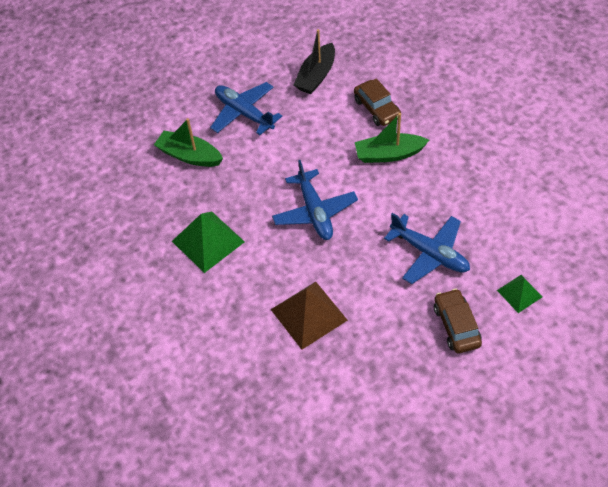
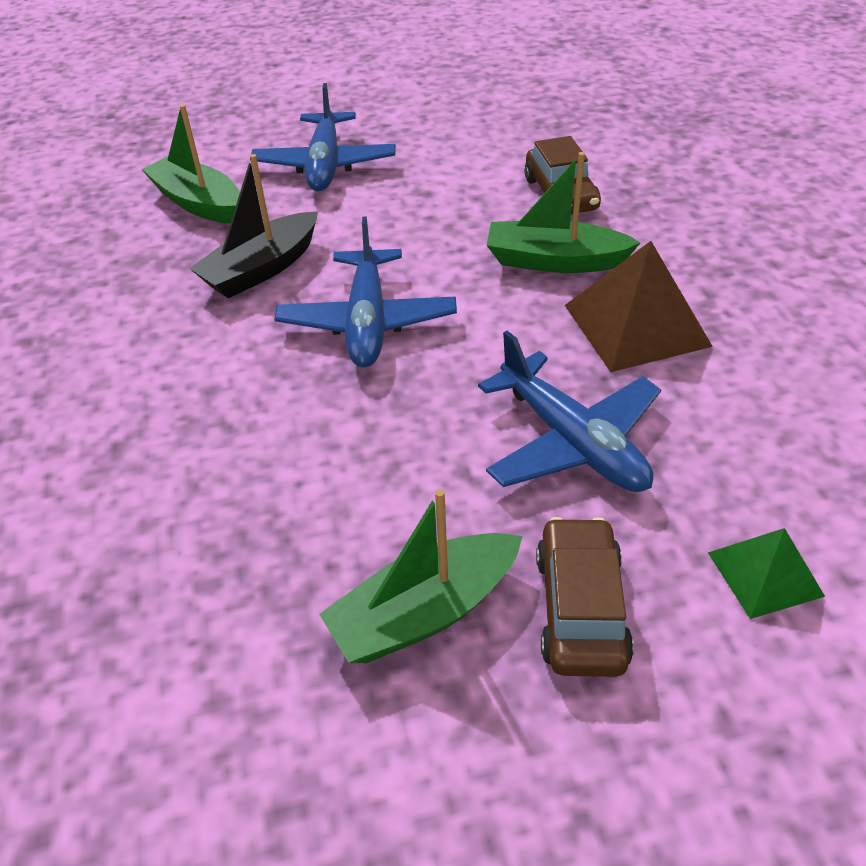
camera: 15 degrees right, 10 degrees down
(208, 241) = (143, 328): green pyramid -> none
(244, 113) = (325, 165): blue plane -> blue plane turned 150 degrees counterclockwise
(309, 314) = (253, 499): brown pyramid -> brown pyramid (636, 325)
(316, 76) = (473, 138): black boat -> black boat (262, 269)
(399, 343) = (425, 612): none -> green boat

